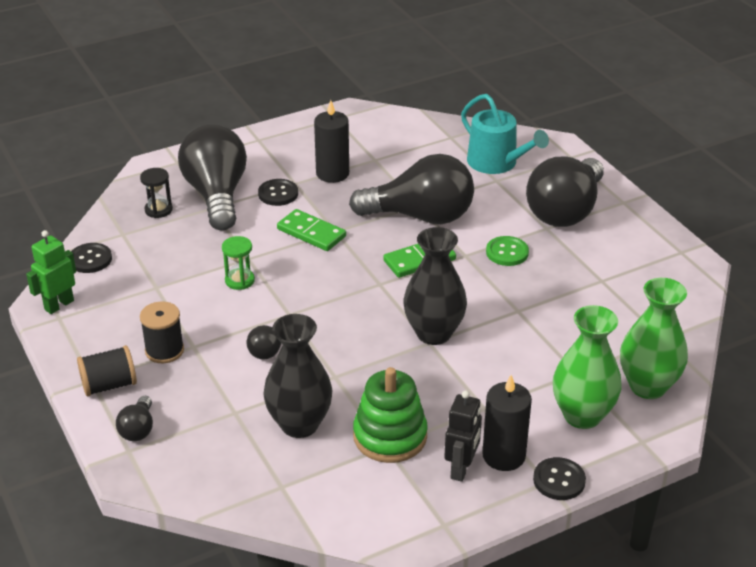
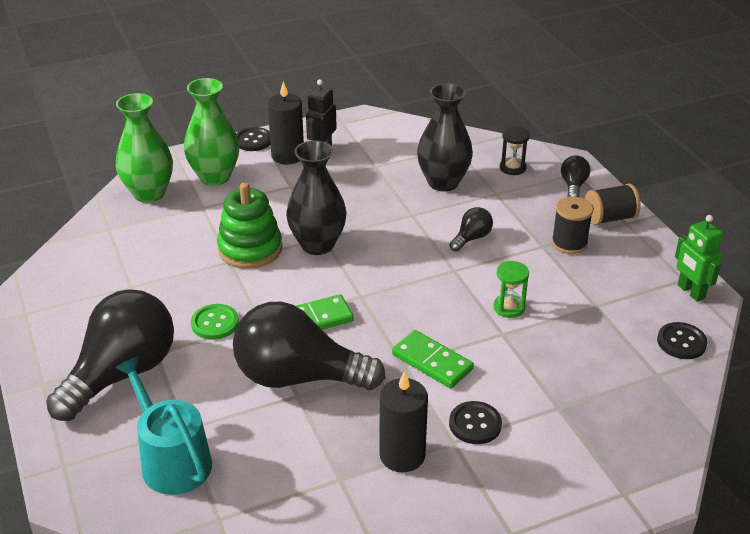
camera: 175 degrees left, 0 degrees up
(59, 305) = (690, 292): green robot -> green robot turned 105 degrees clockwise
(158, 210) = (625, 407): black hourglass -> black hourglass (512, 168)
(216, 195) = (555, 427): black light bulb -> none
(390, 436) = (372, 171): green stacking toy -> green stacking toy (250, 249)

